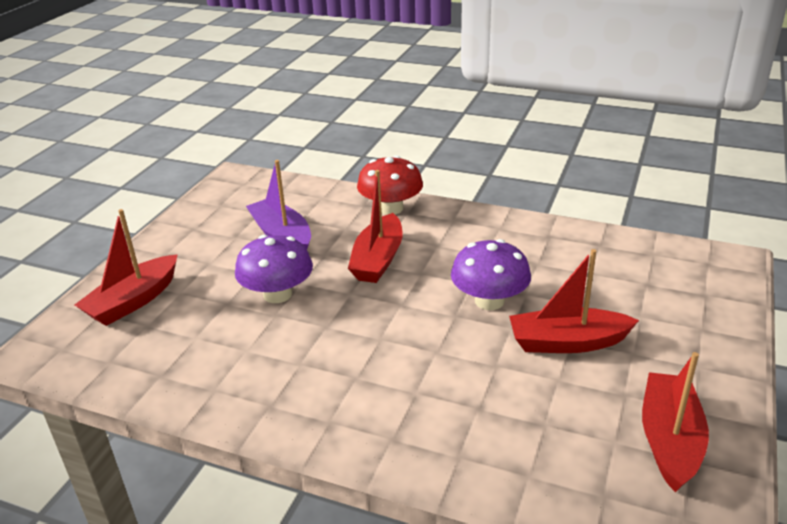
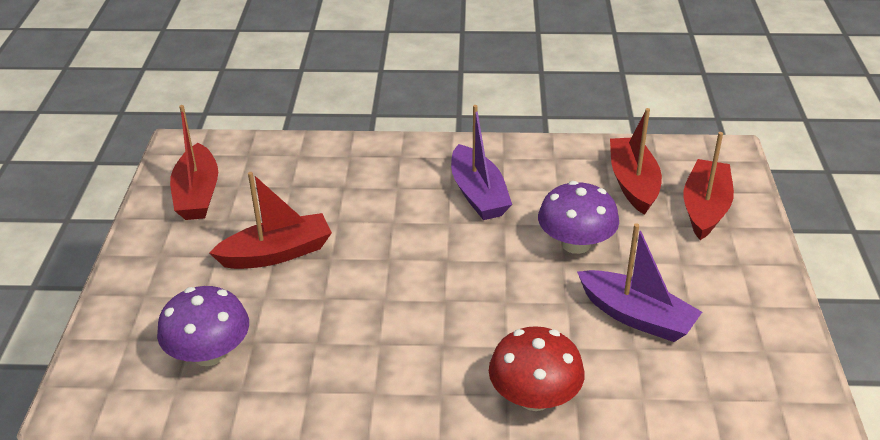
camera: 160 degrees right, 5 degrees up
(331, 363) = (478, 194): none -> purple boat
(378, 259) = (501, 308): red boat -> red boat (633, 183)
(489, 301) = (359, 281): purple mushroom -> purple mushroom (209, 353)

